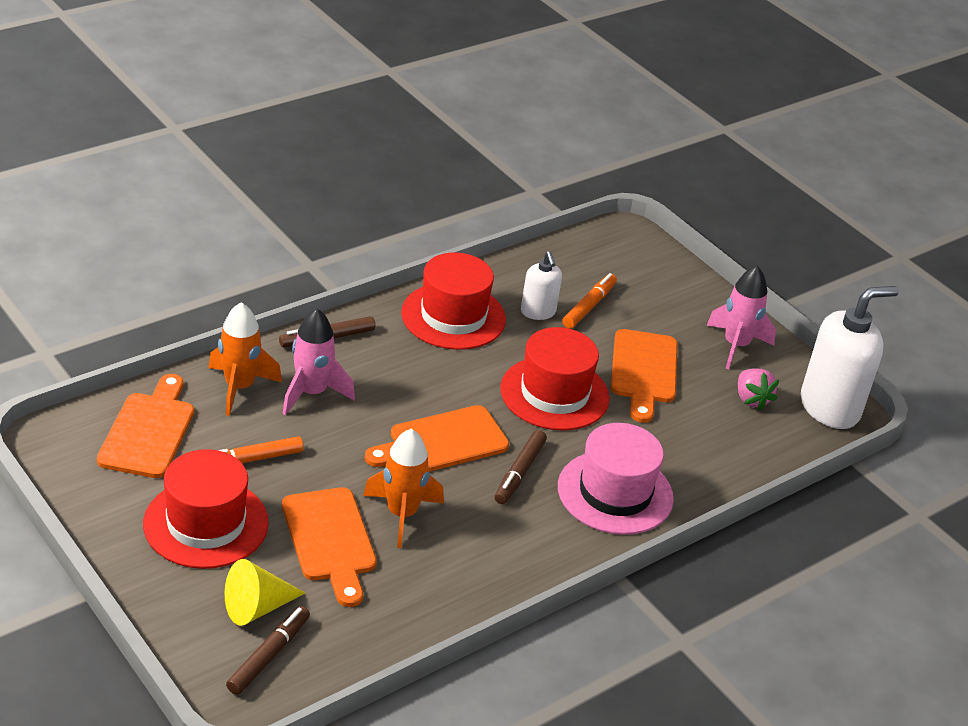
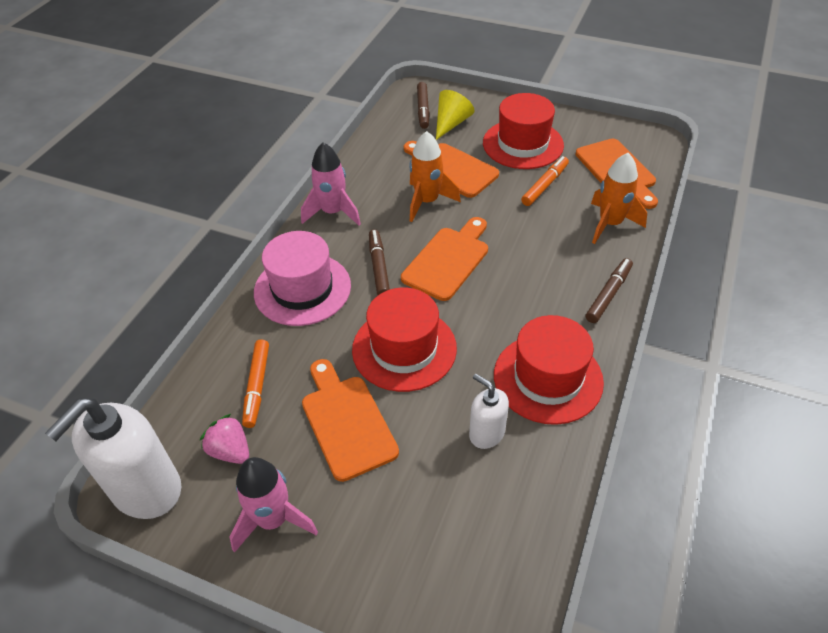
camera: 155 degrees right, 10 degrees up
(312, 393) = (565, 246): pink rocket -> pink rocket (333, 212)
(589, 306) = (448, 475): orange marker -> orange marker (257, 386)

